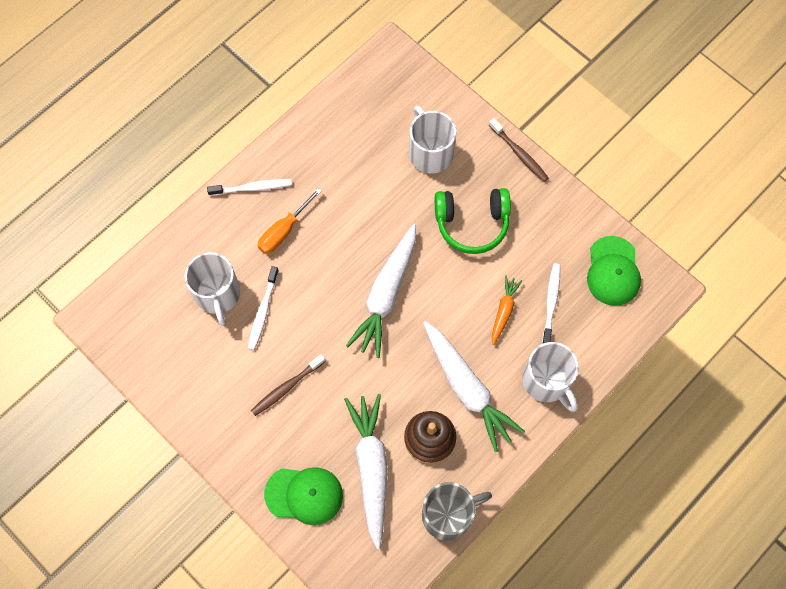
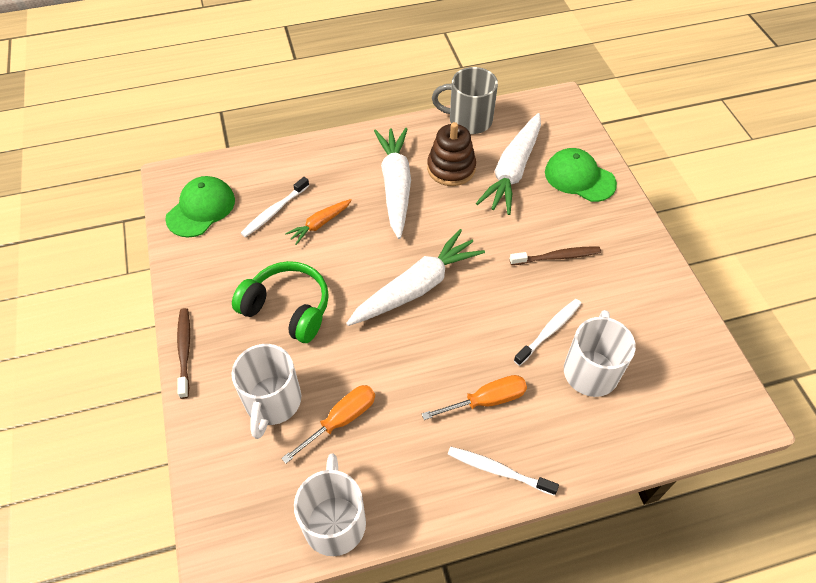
camera: 150 degrees left, 15 degrees down
(376, 165) = (340, 421): none -> orange screwdriver
(547, 381) = (327, 162): white mug -> white mug (335, 521)

